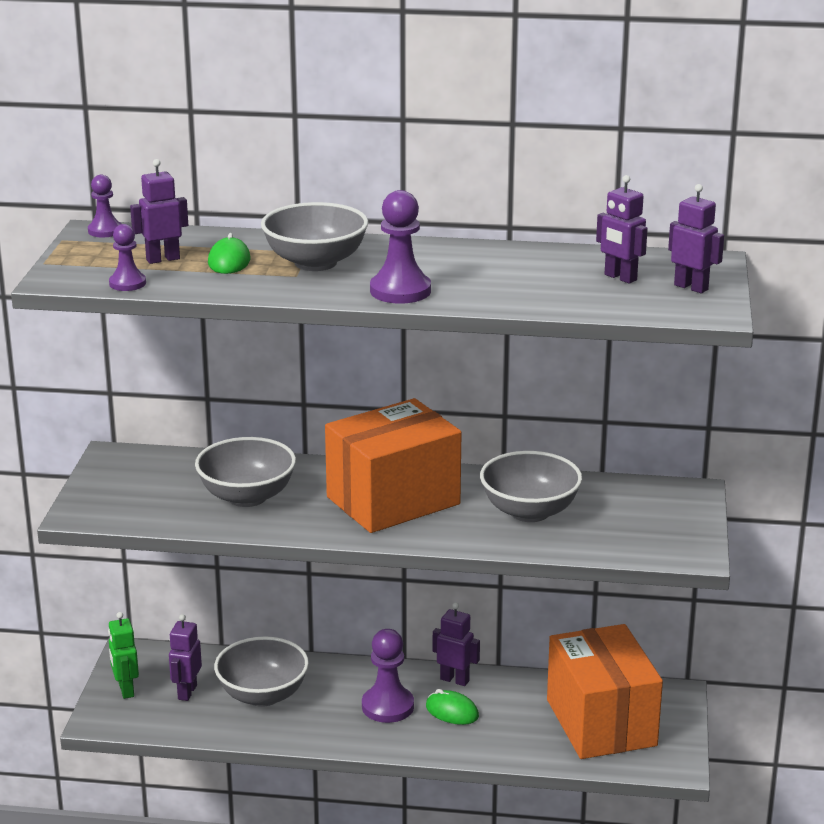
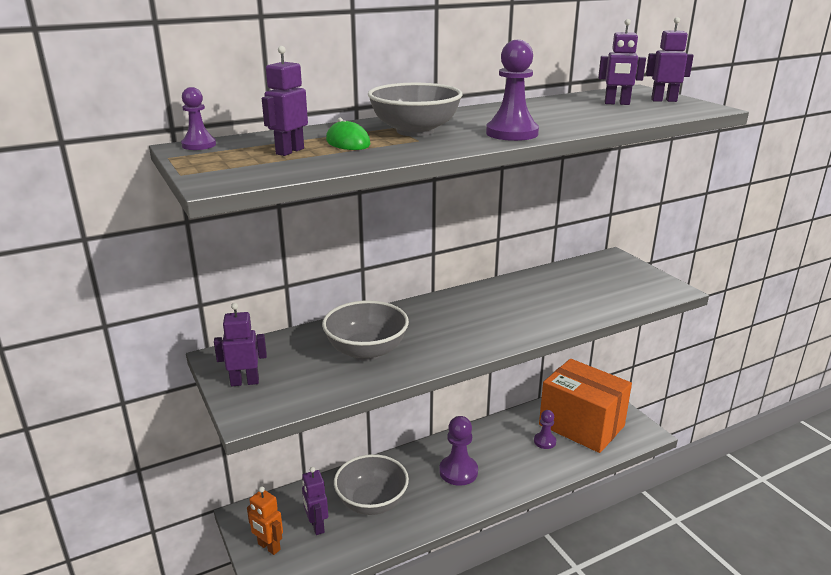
camera: 35 degrees left, 0 degrees up
(126, 690) = (268, 547): green robot -> orange robot
(127, 283) = (292, 171): purple pawn -> purple pawn (544, 441)
(393, 500) = (467, 318): orange box -> none
(452, 711) = (498, 456): green mouse -> none
(454, 680) = (476, 435): purple robot -> purple robot (245, 382)
(529, 512) = (554, 297): grey bowl -> none

